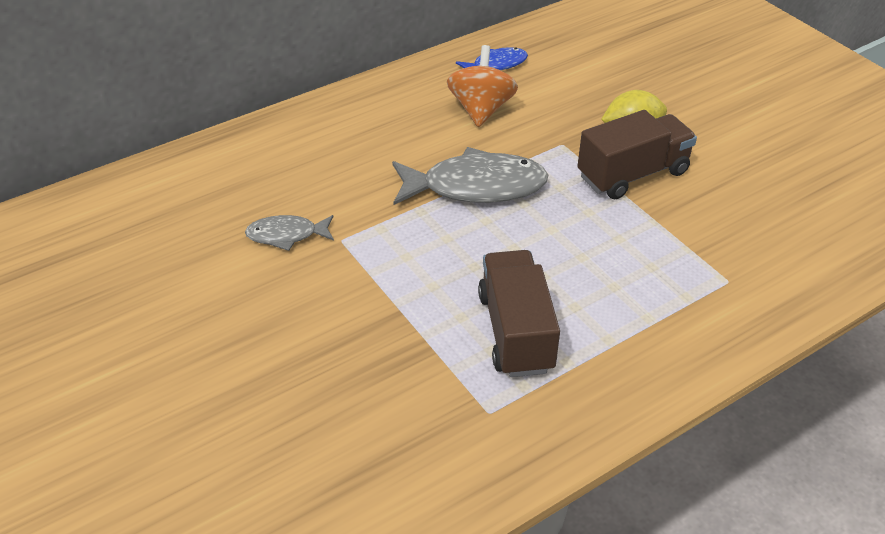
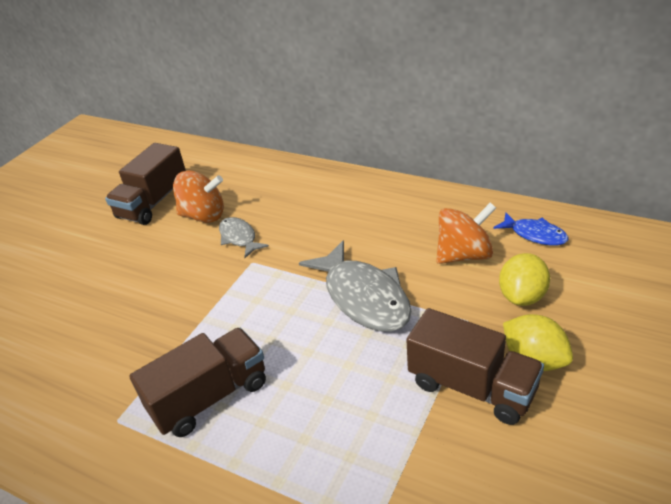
camera: 65 degrees right, 5 degrees down
(116, 286) = (153, 203): none -> brown truck
(206, 250) = (204, 215): none -> orange spinning top
(561, 106) = (522, 296): none -> yellow lemon

